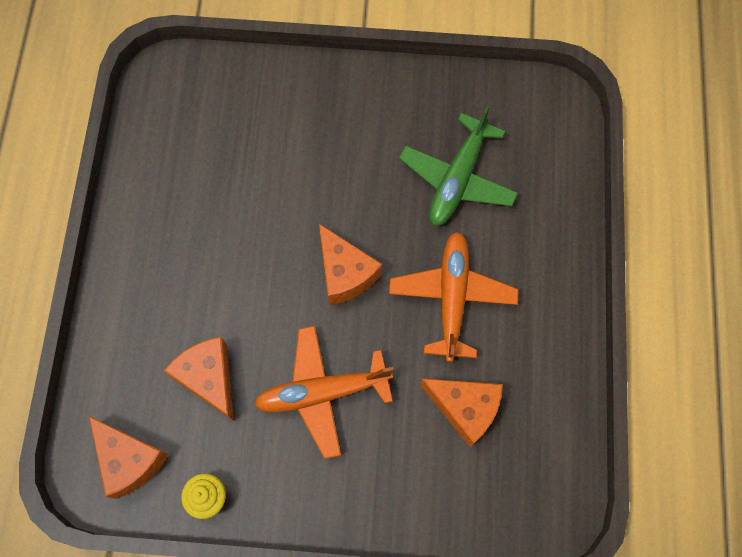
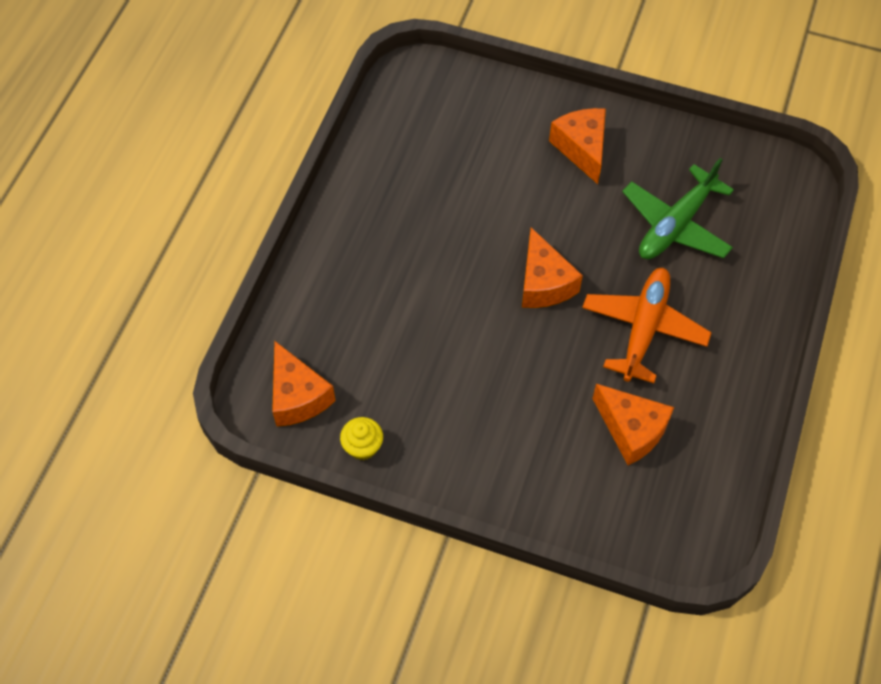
camera: 15 degrees right, 10 degrees down
(209, 378) = (390, 344): orange cheese -> orange cheese (582, 149)
(322, 392) = (495, 382): orange plane -> none

